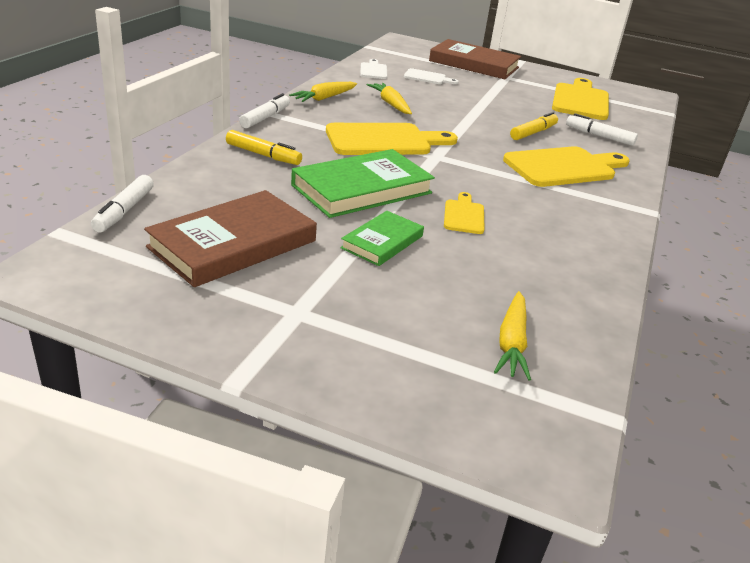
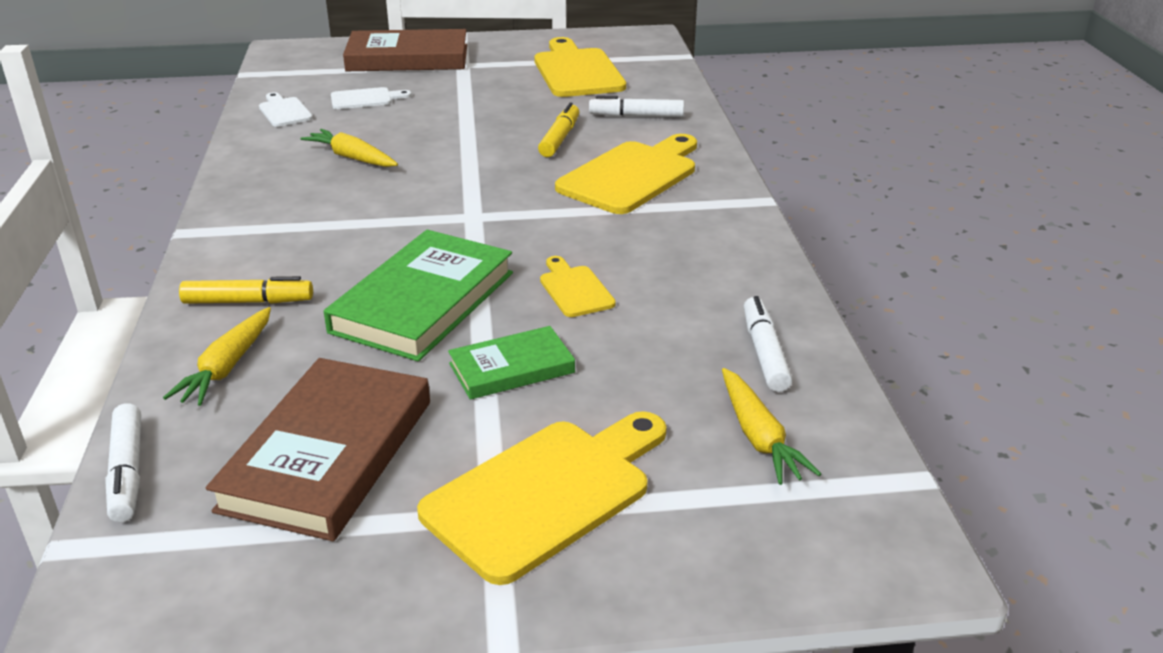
camera: 25 degrees left, 0 degrees up
(265, 118) = (198, 241): white marker -> white marker (764, 352)
(324, 98) = (255, 179): yellow carrot -> yellow carrot (227, 367)
(382, 242) = (511, 368): green book -> green book turned 60 degrees clockwise
(384, 140) = (390, 217): yellow cutting board -> yellow cutting board (546, 493)

